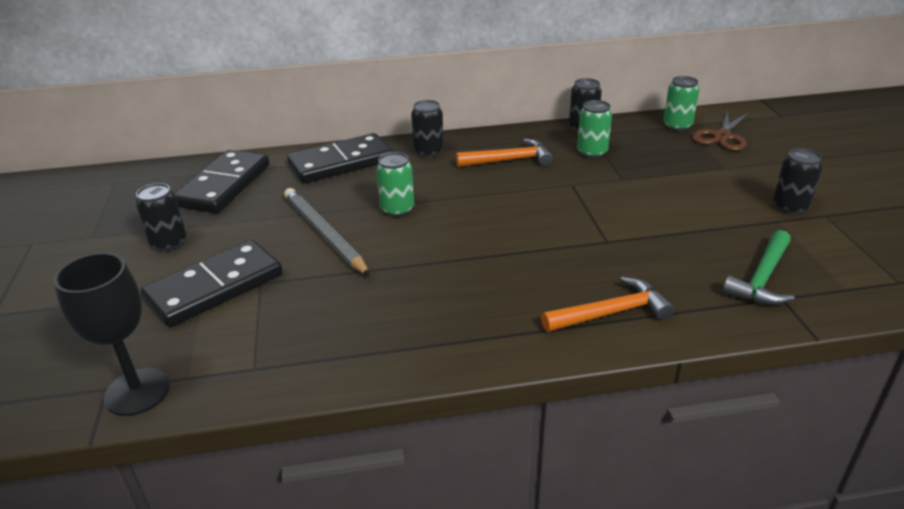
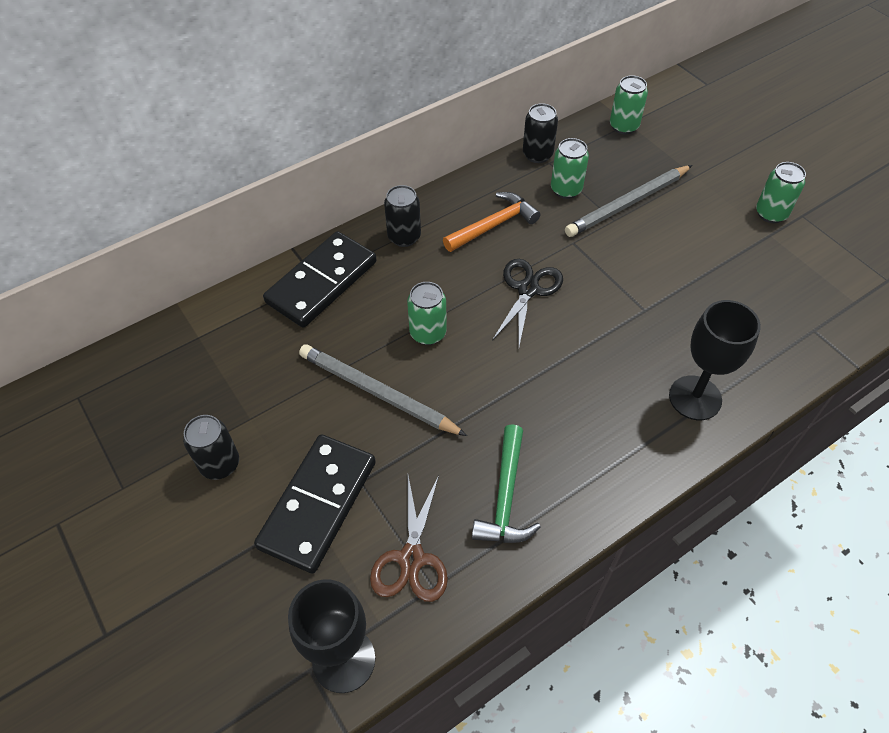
camera: 25 degrees left, 20 degrees up
(224, 185) = (214, 359): black domino -> none
(506, 203) = (528, 289): none -> black scissors
(611, 313) = (695, 398): orange hammer -> black goblet
(644, 172) = (627, 203): none -> grey pencil
(722, 136) = (671, 131): brown scissors -> brown scissors (411, 559)
(762, 278) = (789, 312): green hammer -> green hammer (505, 496)
(790, 207) = (771, 214): black can -> green can

